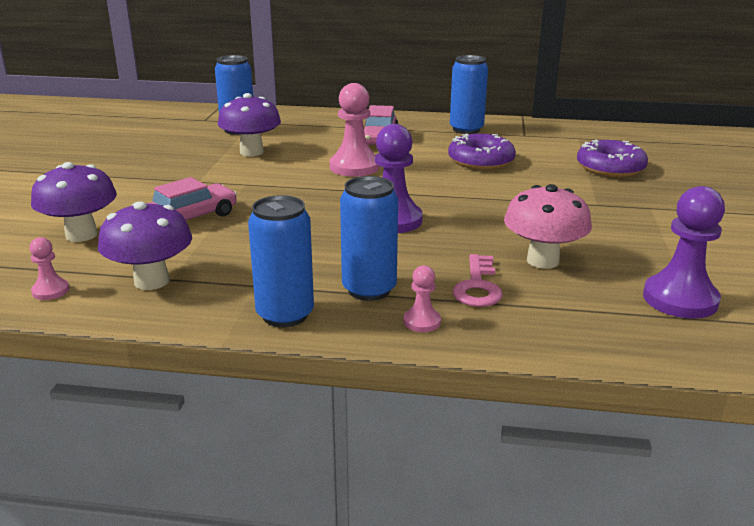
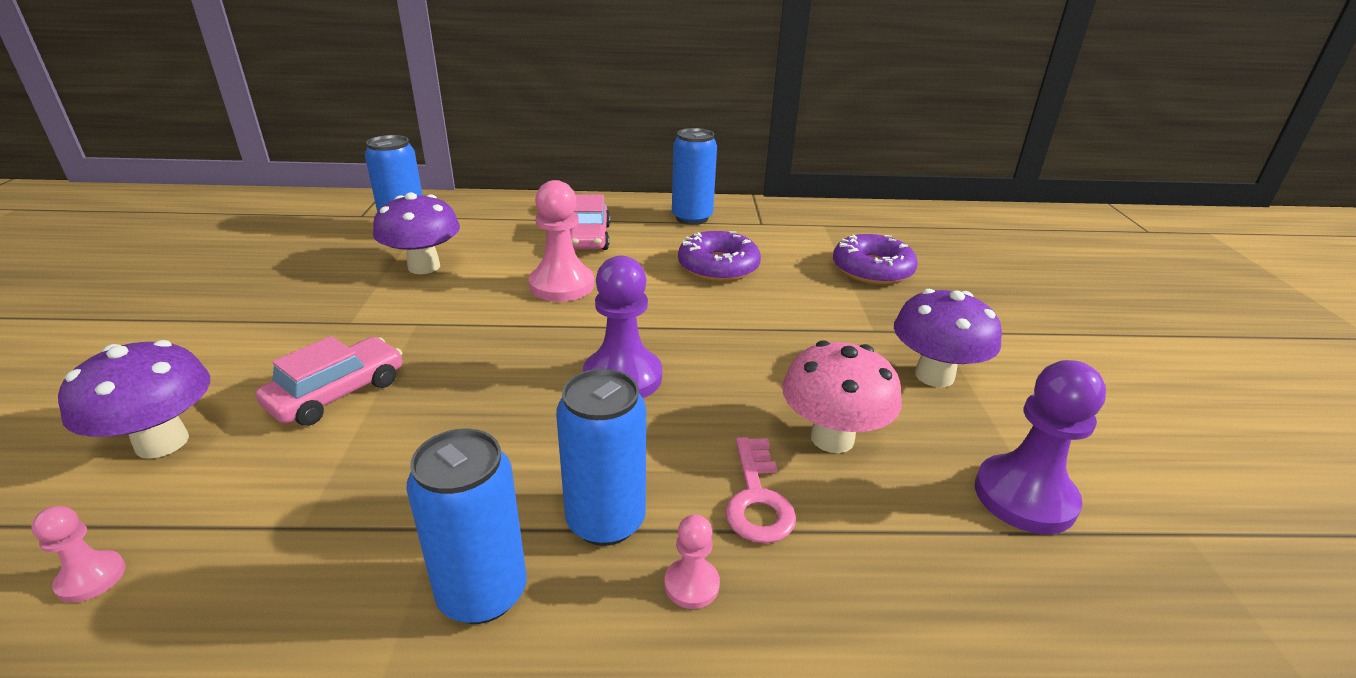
camera: 10 degrees left, 5 degrees up
(151, 281) = (268, 537): purple mushroom -> purple mushroom (934, 375)

